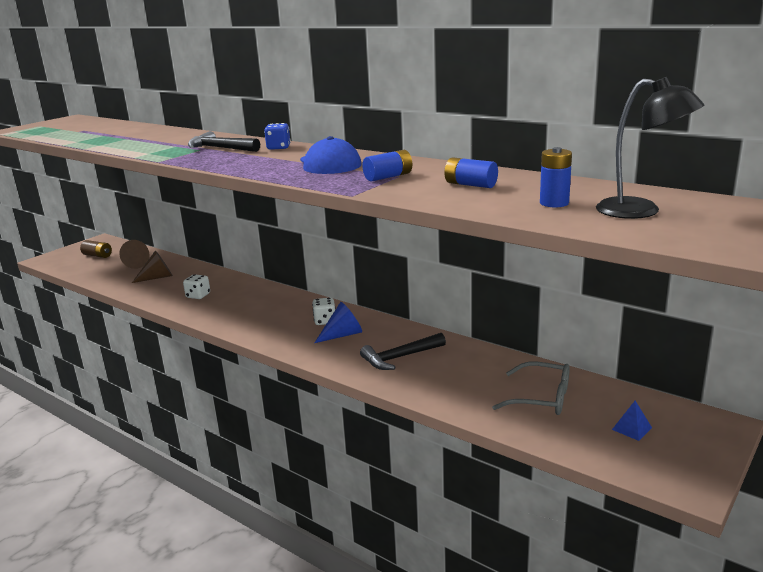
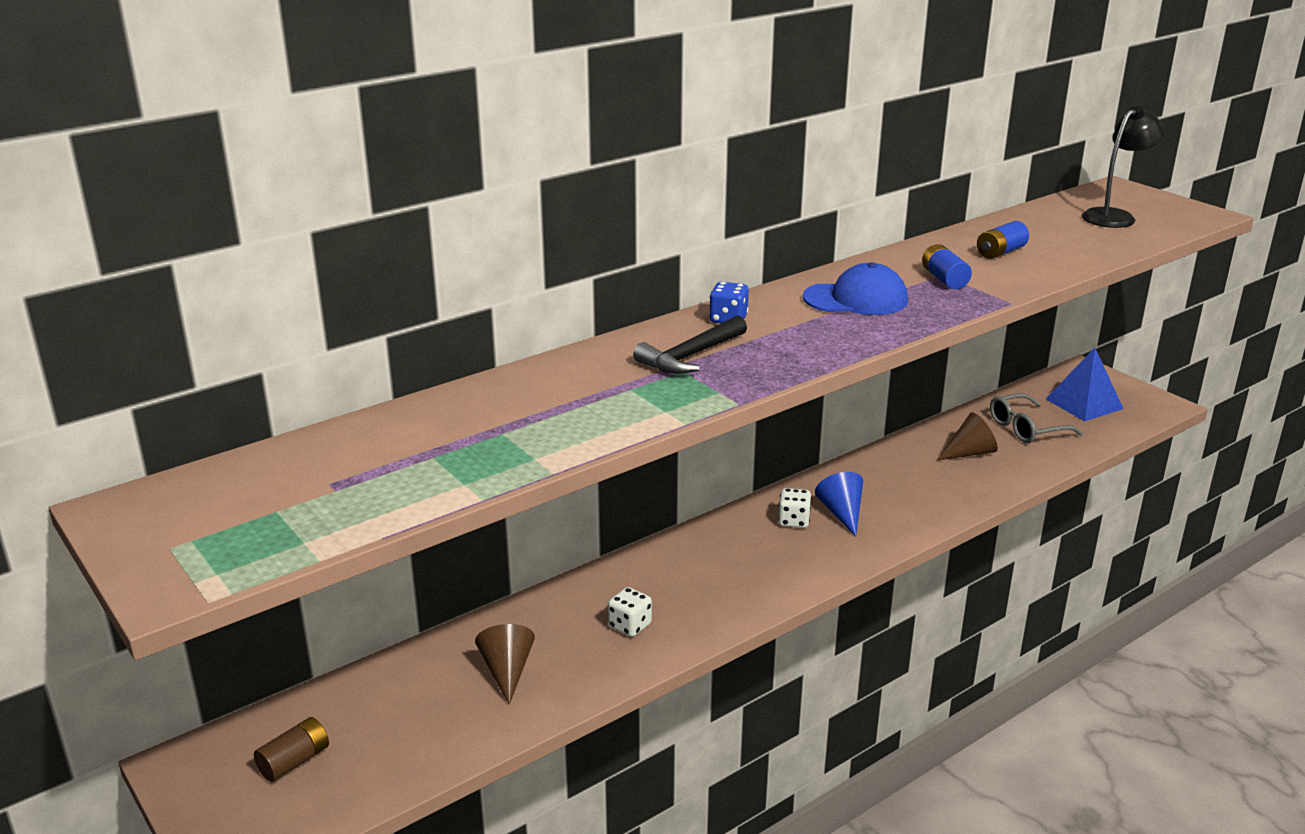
camera: 75 degrees left, 5 degrees up
(134, 264) = (402, 703): brown cone -> brown cone (969, 453)
(400, 357) = (917, 485): black hammer -> none
(541, 398) = (1026, 428): grey glasses -> grey glasses turned 150 degrees counterclockwise
(554, 203) = (1080, 235): blue battery -> none
(631, 428) = (1084, 404): blue pyramid -> blue pyramid, size x2.11

